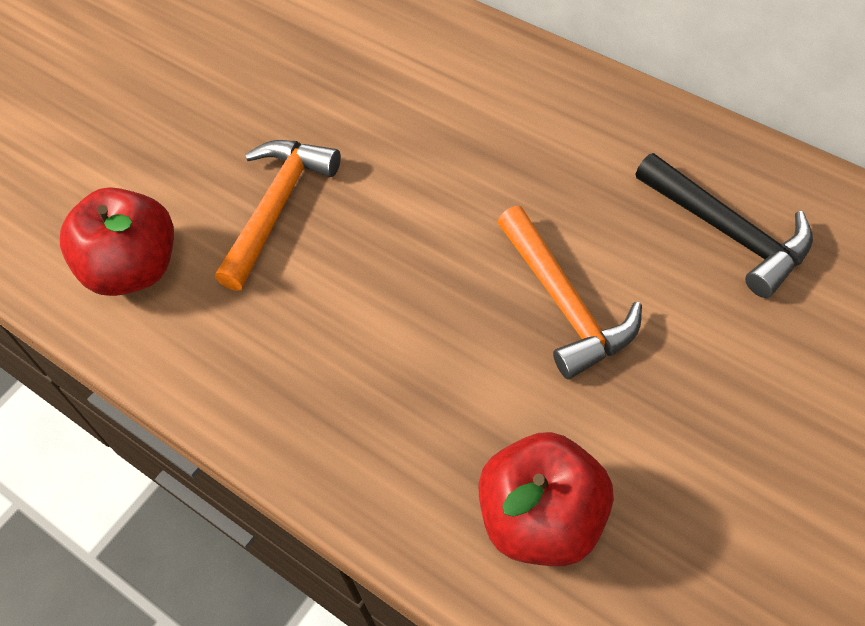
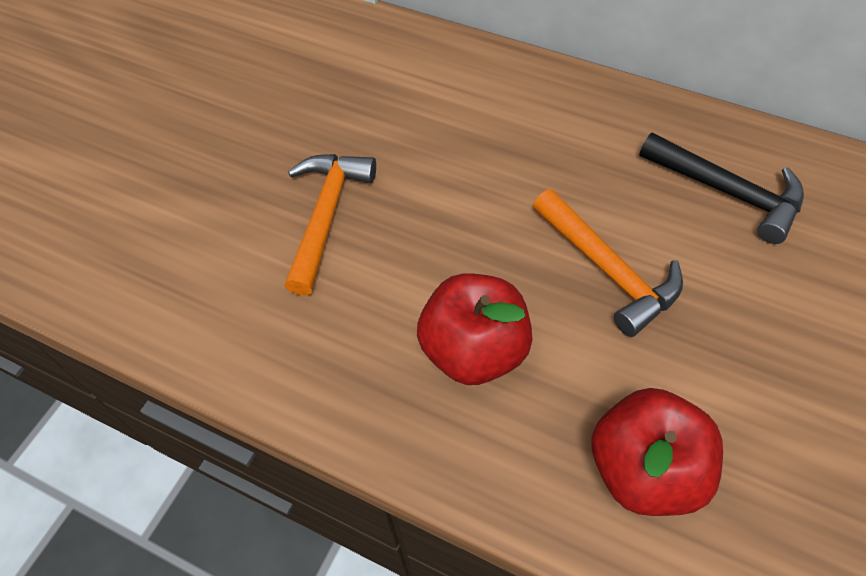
camera: 15 degrees left, 0 degrees up
(134, 268) = (201, 287): red apple -> red apple (474, 350)

